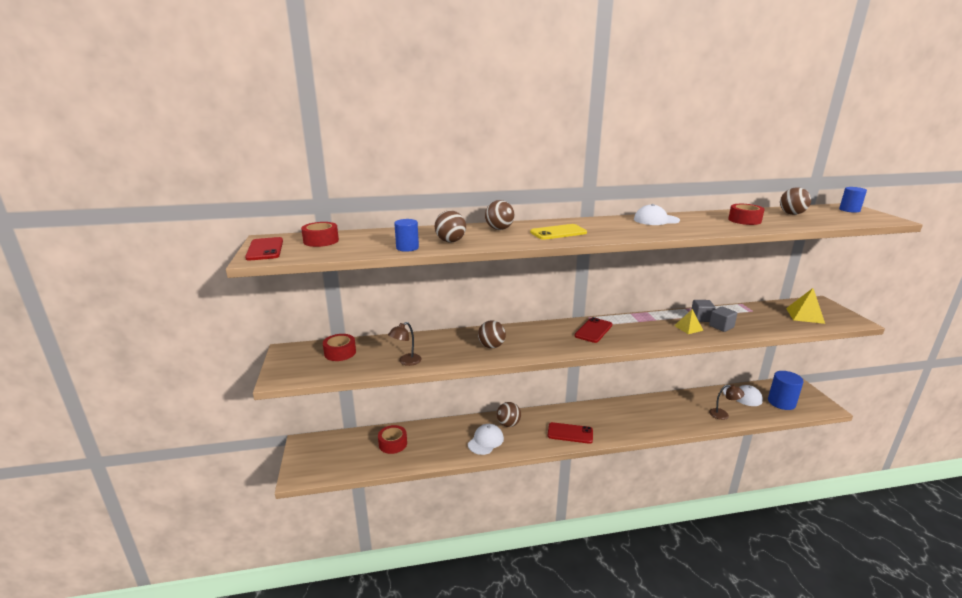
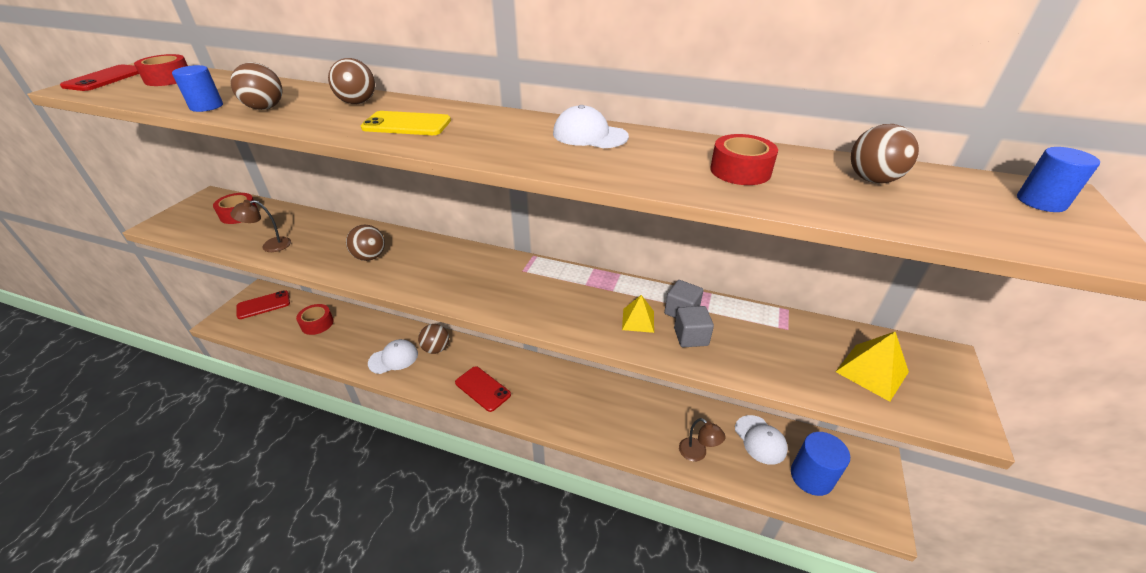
camera: 30 degrees right, 15 degrees up
(593, 330) = (508, 277): red phone -> red phone (263, 305)

